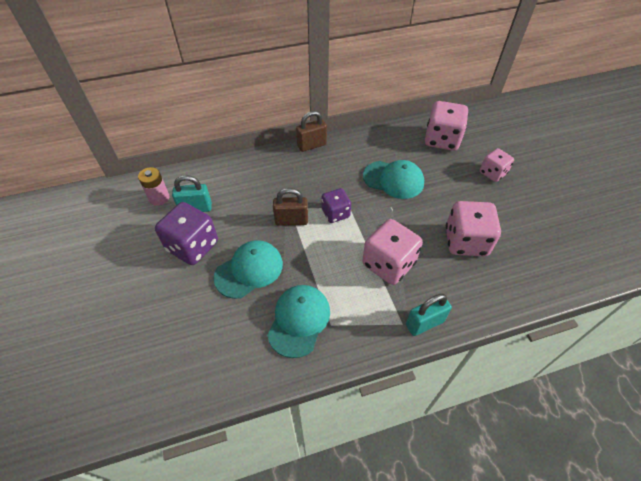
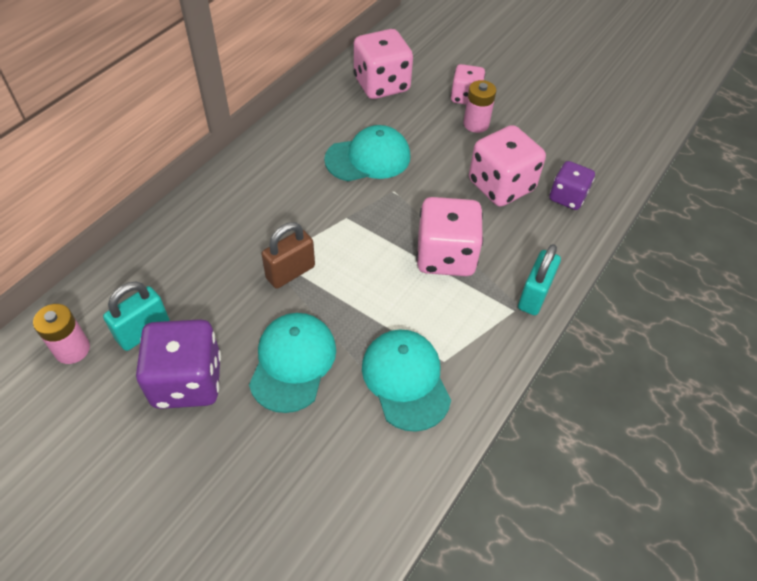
camera: 40 degrees left, 0 degrees up
(312, 145) = (230, 166): brown padlock -> none
(335, 213) = (336, 233): purple dice -> purple dice (567, 197)
(484, 193) = (476, 124): none -> pink battery

